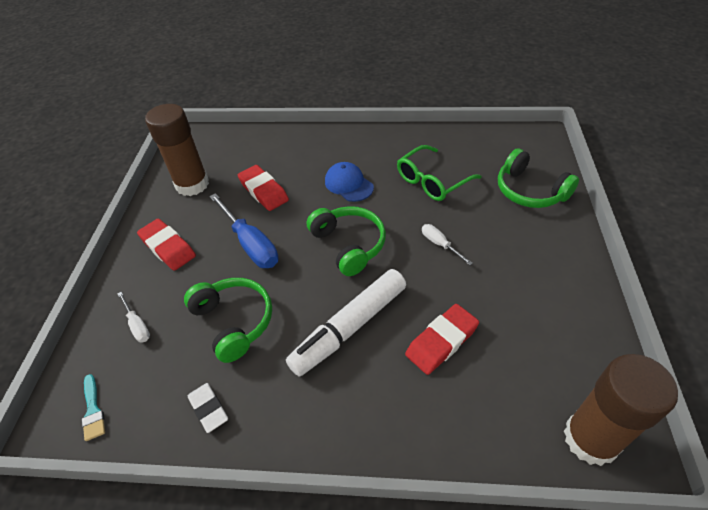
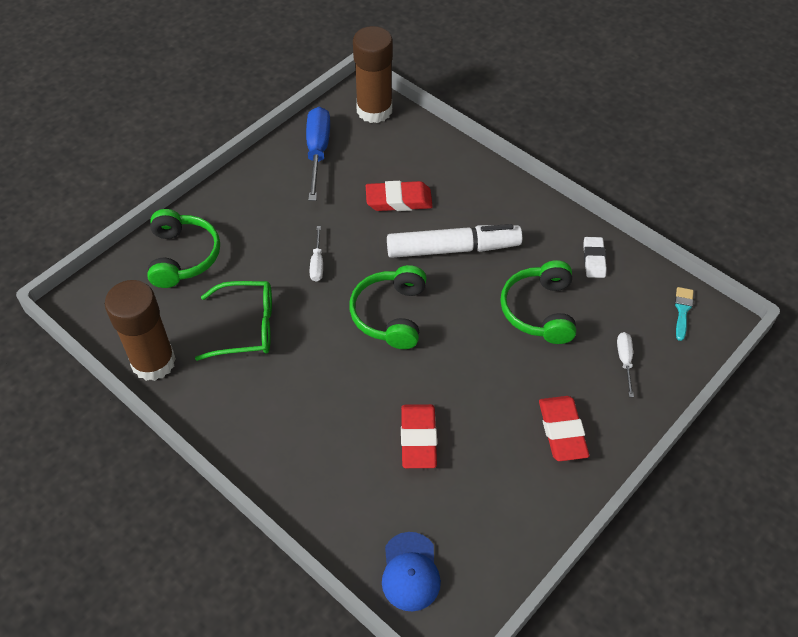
camera: 145 degrees left, 5 degrees up
(192, 184) = (491, 512): brown glue stick -> brown glue stick (153, 362)
(250, 244) = (477, 378): blue screwdriver -> blue screwdriver (317, 152)
(348, 184) = (326, 382): blue cap -> blue cap (410, 572)

